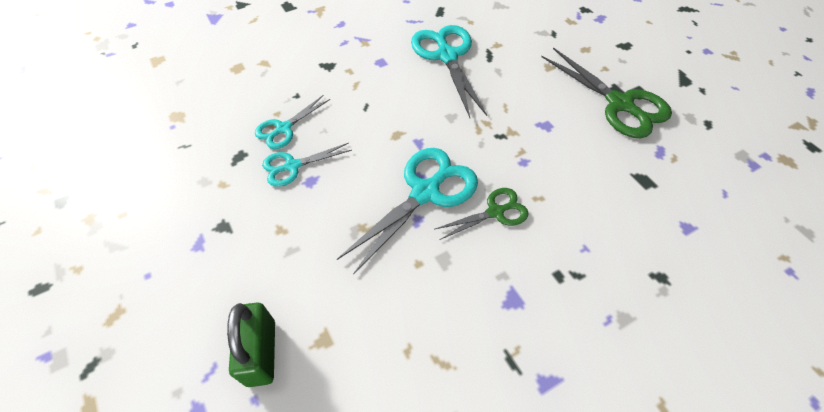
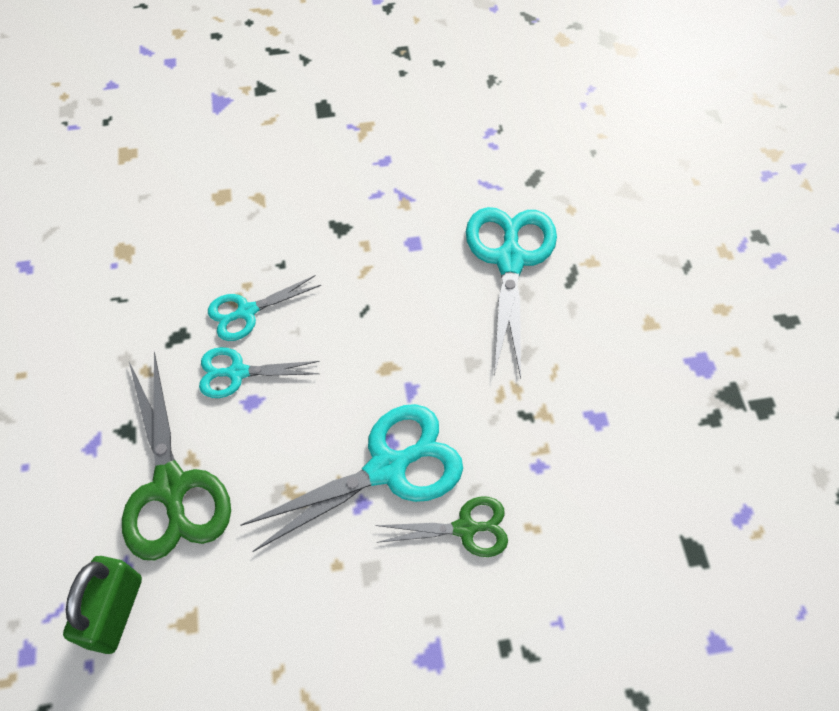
camera: 20 degrees right, 5 degrees up
(619, 104) = (724, 419): green scissors -> green scissors (171, 487)

